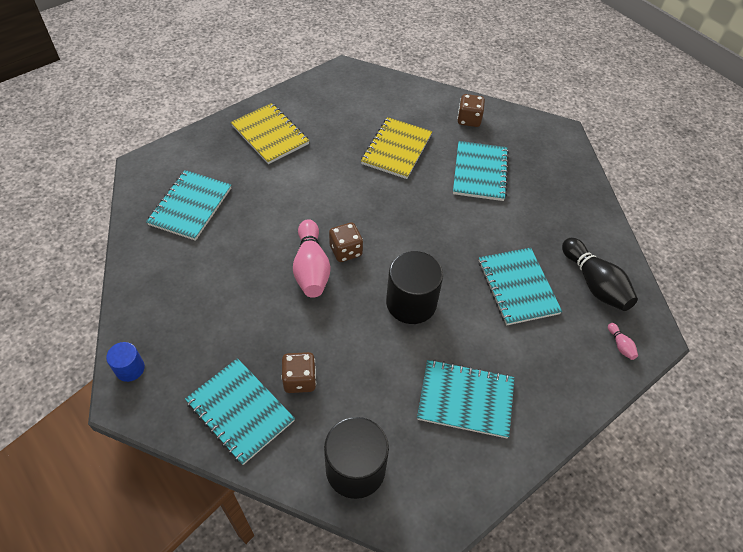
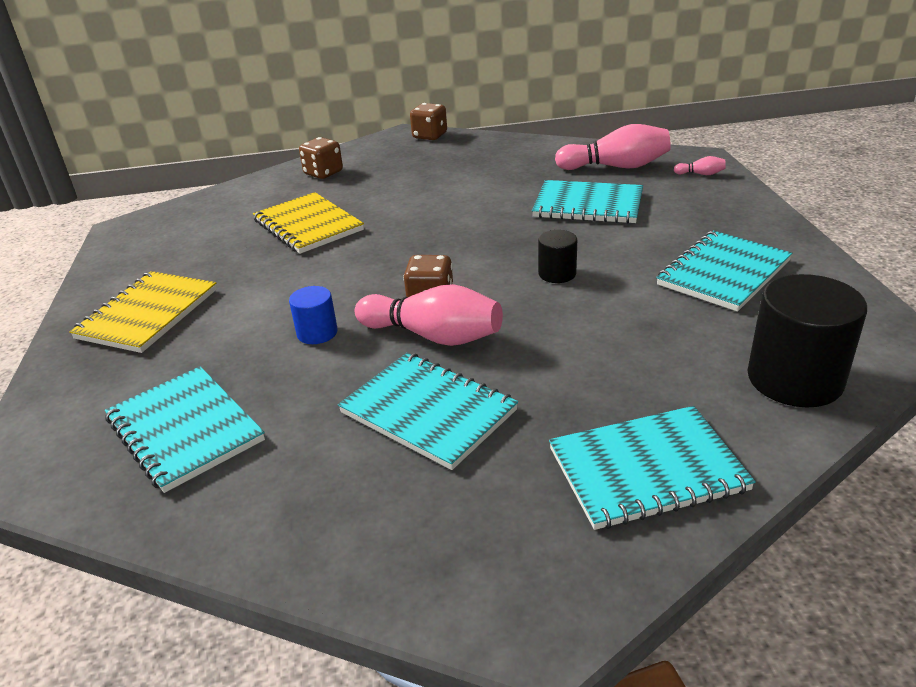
camera: 55 degrees left, 20 degrees down
(130, 368) = (473, 599): blue cylinder -> blue cylinder (317, 333)
(270, 135) = (148, 314): yellow notebook -> yellow notebook turned 60 degrees counterclockwise
(300, 380) = (622, 393): brown dice -> brown dice (430, 136)
(411, 303) = (557, 274): black cylinder -> black cylinder, size x0.52
(480, 172) = (407, 186): turquoise notebook -> turquoise notebook (428, 412)
(594, 284) = (616, 167): black bowling pin -> pink bowling pin

